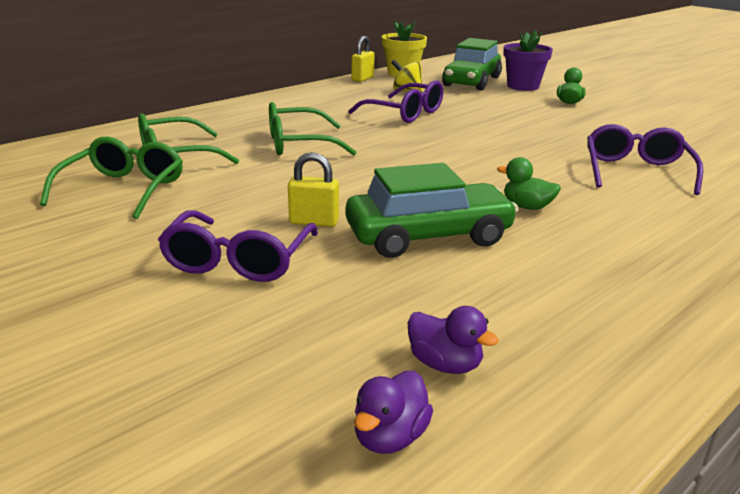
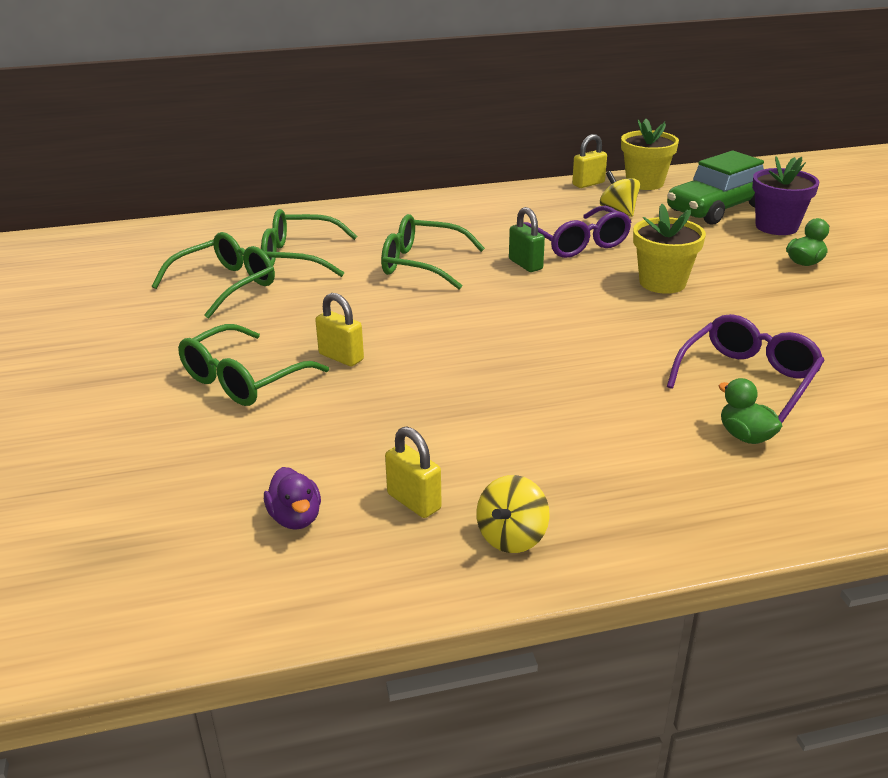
camera: 30 degrees right, 5 degrees up
(238, 260) = (244, 379): purple glasses -> green glasses
(384, 131) = (525, 264): none -> green padlock
(390, 437) = (196, 556): purple duck -> none
(428, 236) = (422, 399): green car -> none
(498, 127) = (662, 283): none -> yellow flower pot
(527, 207) = (559, 392): green duck -> green duck (745, 436)
(530, 316) = (414, 502): none -> yellow padlock
(643, 318) = (512, 537): none -> yellow spinning top

